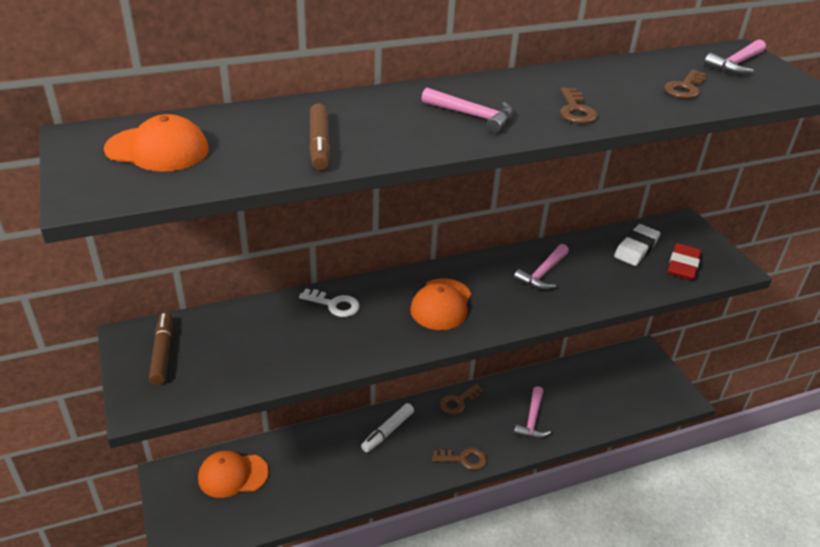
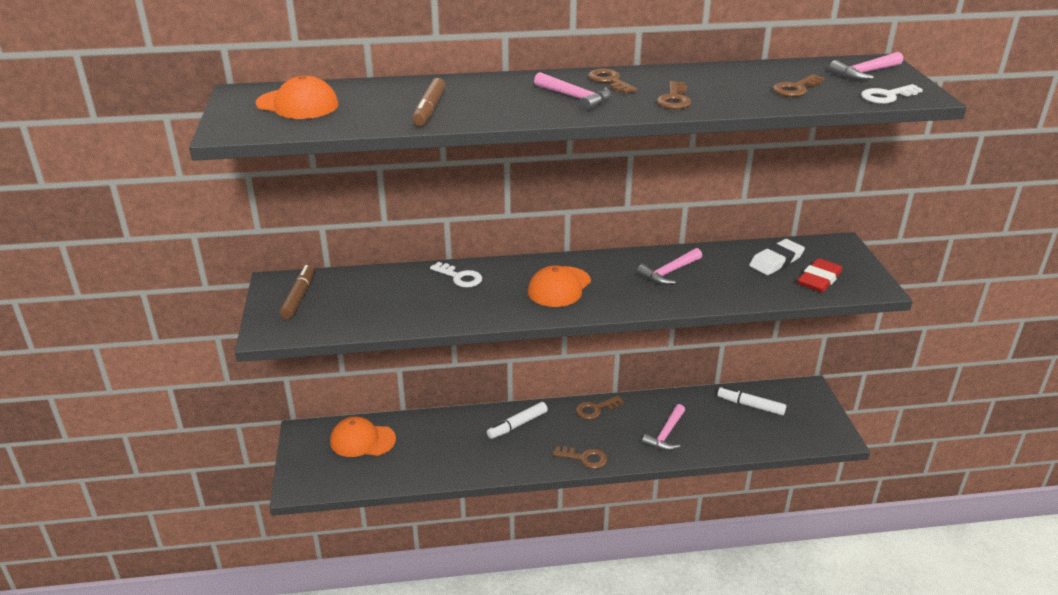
camera: 15 degrees right, 5 degrees down
(496, 91) = (609, 81): none -> brown key
(598, 376) = (750, 405): none -> white marker
(774, 91) = (887, 96): none -> white key

